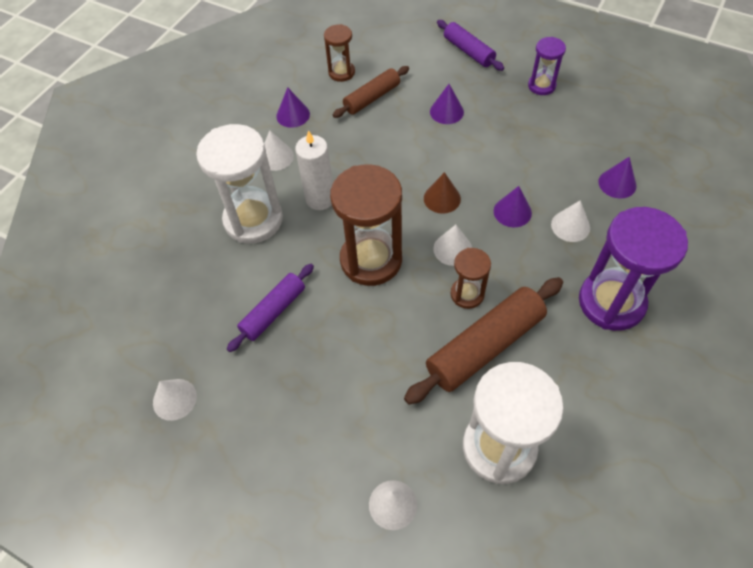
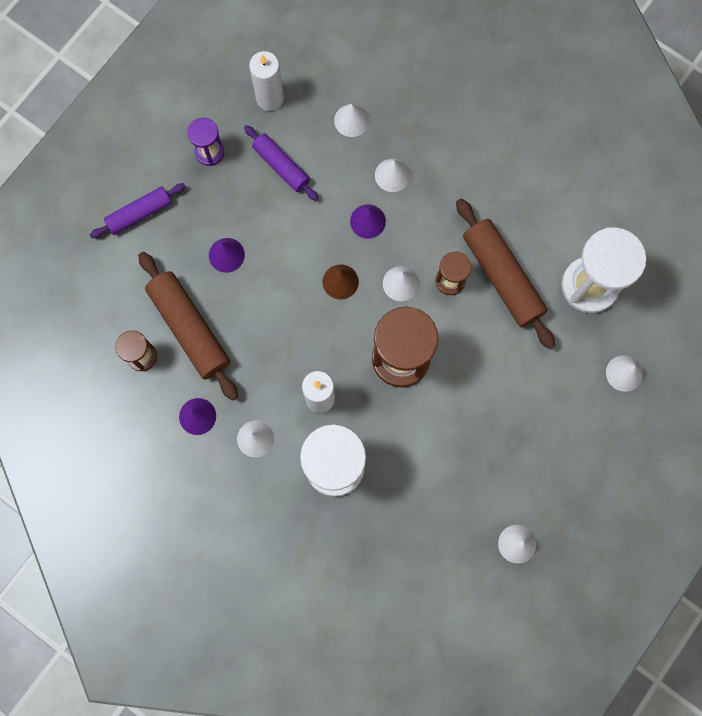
camera: 85 degrees left, 20 degrees up
(273, 311) = (442, 453): purple rolling pin -> purple rolling pin (281, 166)
(372, 98) = (189, 328): brown rolling pin -> brown rolling pin, size x1.62
(611, 302) = (475, 165): purple hourglass -> none
(612, 118) = (270, 98): none -> white candle
(617, 183) = (351, 120): purple cone -> white cone

